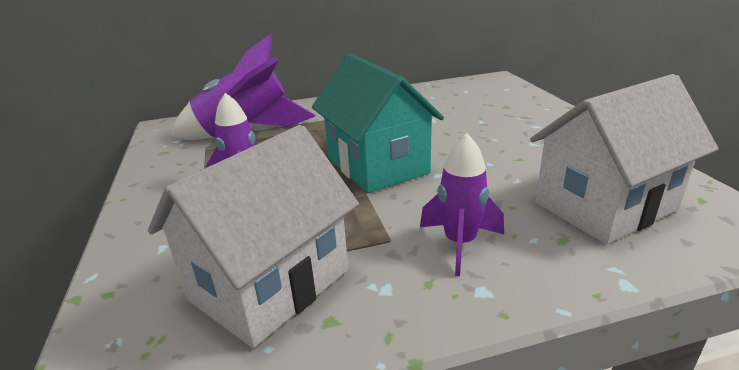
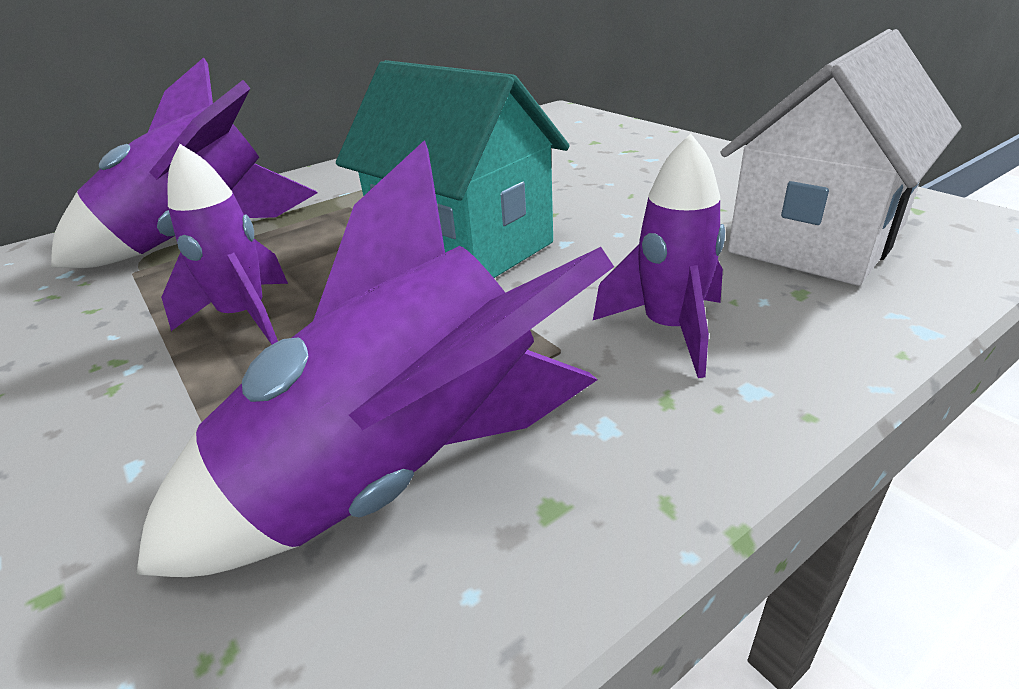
camera: 20 degrees left, 5 degrees up
(270, 285) = (401, 476): white house -> purple rocket

